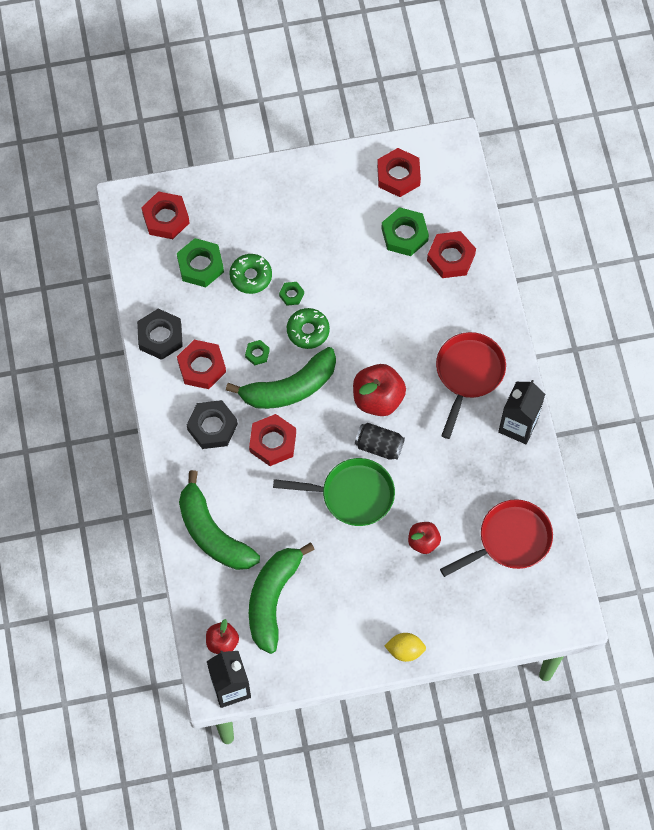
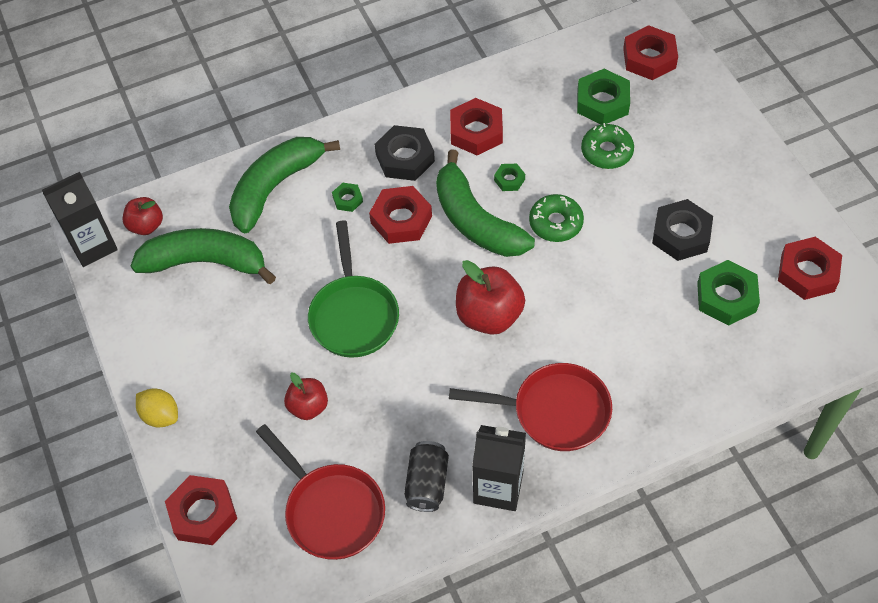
camera: 80 degrees right, 10 degrees down
(160, 337) = (501, 86): black nut -> black nut (681, 234)
(291, 295) = (597, 196): green nut -> green nut (347, 199)
(379, 446) = (425, 330): black can -> black can (427, 483)
(405, 650) = (160, 415): yellow lemon -> yellow lemon turned 45 degrees counterclockwise
(451, 257) = (715, 357): red nut -> red nut (203, 513)

